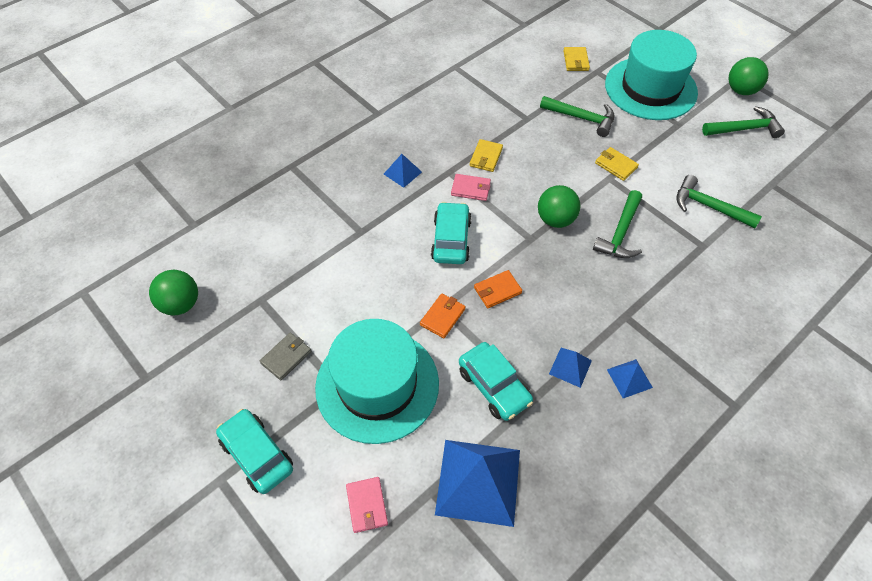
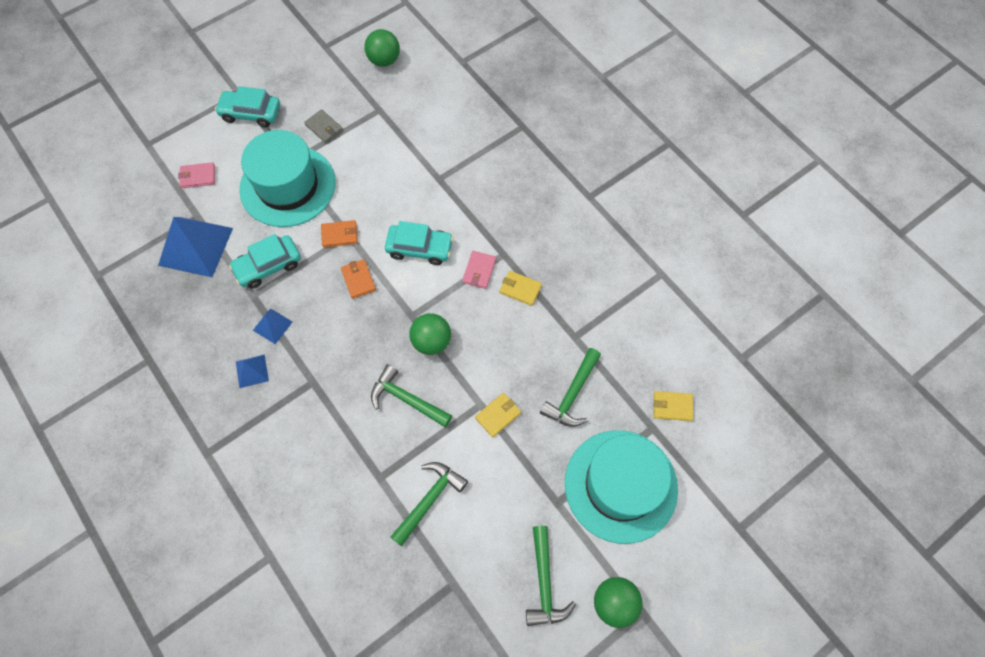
camera: 95 degrees right, 10 degrees up
(257, 455) = (251, 113): turquoise car -> turquoise car turned 135 degrees counterclockwise
(402, 173) = (505, 214): blue pyramid -> none
(442, 317) = (339, 235): orange wallet -> orange wallet turned 45 degrees counterclockwise

